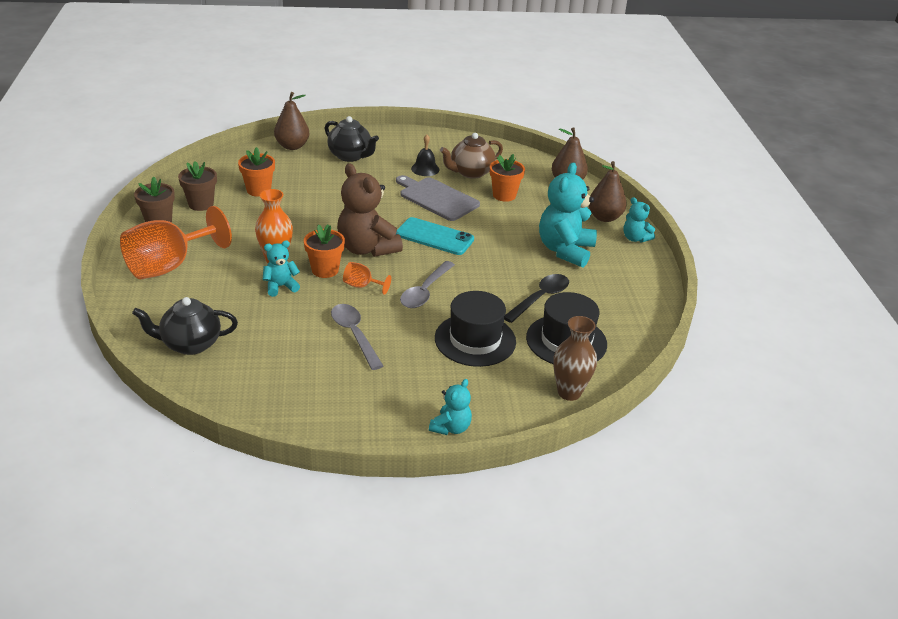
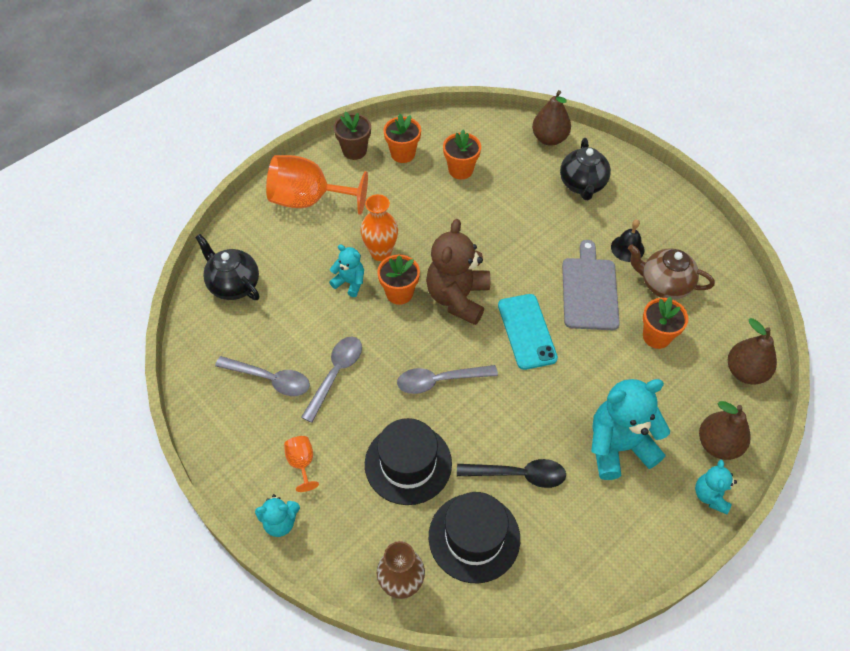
camera: 55 degrees right, 20 degrees up
(201, 204) = (403, 154): brown flower pot -> orange flower pot
(313, 370) = (270, 379): none -> grey spoon
(362, 286) = (403, 333): orange goblet -> orange goblet (302, 463)

